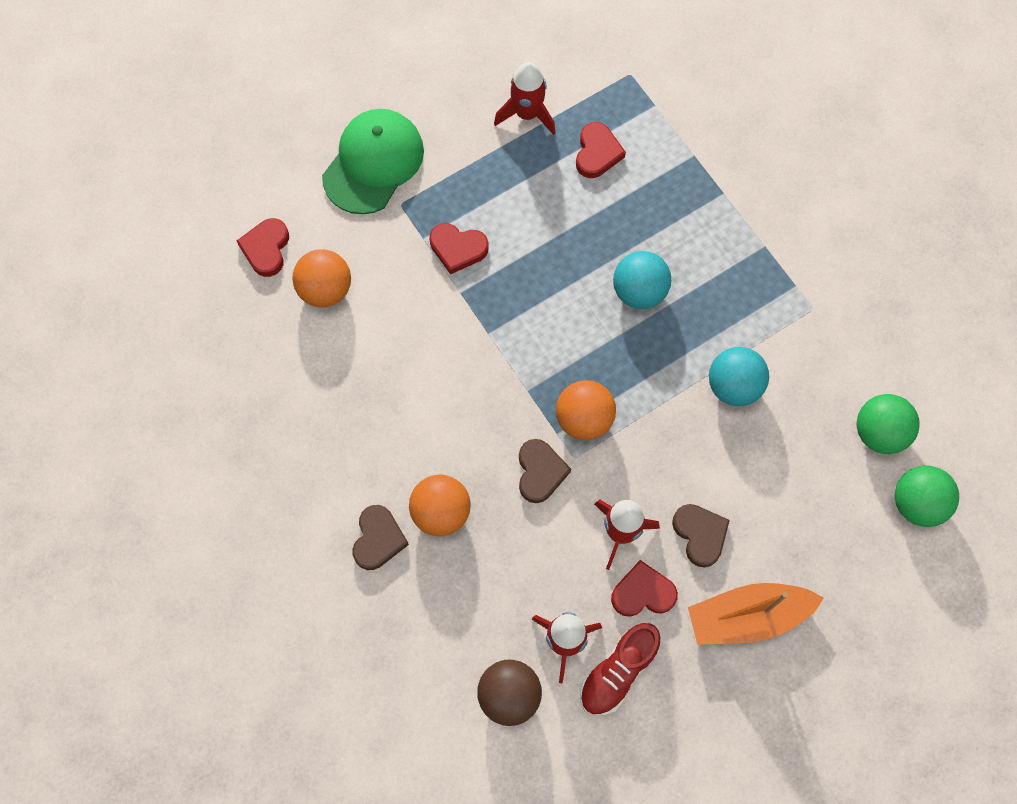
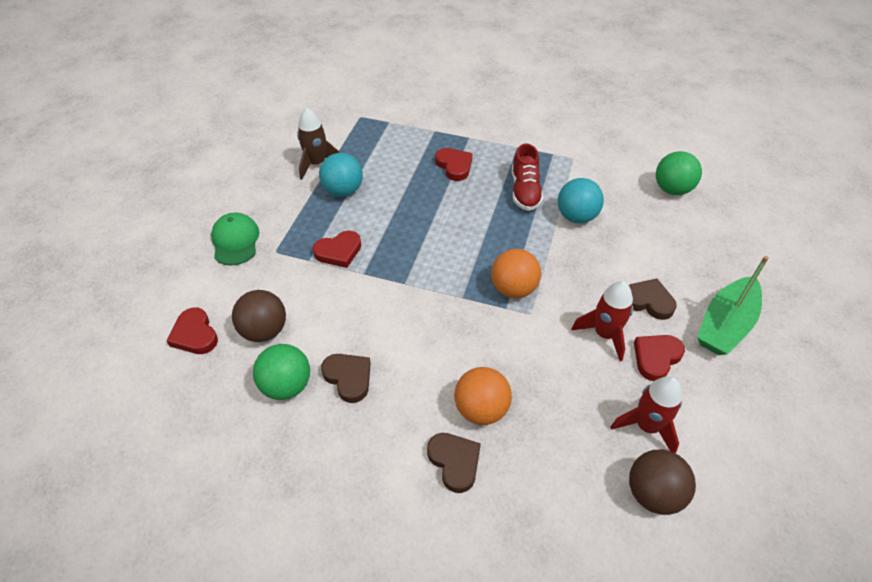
camera: 40 degrees left, 20 degrees down
(325, 290) = (264, 331): orange ball -> brown ball
(373, 163) = (235, 241): green cap -> green cap, size x0.66
(527, 114) = (317, 164): red rocket -> brown rocket
(540, 472) = (519, 336): brown heart -> brown heart (348, 378)
(597, 153) = (378, 158): red heart -> red heart (454, 166)
(618, 672) = (698, 417): red shoe -> red shoe (525, 191)
(639, 291) = (473, 206): turquoise ball -> turquoise ball (343, 191)
(748, 617) = (725, 324): orange boat -> green boat
(917, 503) = (729, 207): green ball -> green ball (286, 385)

